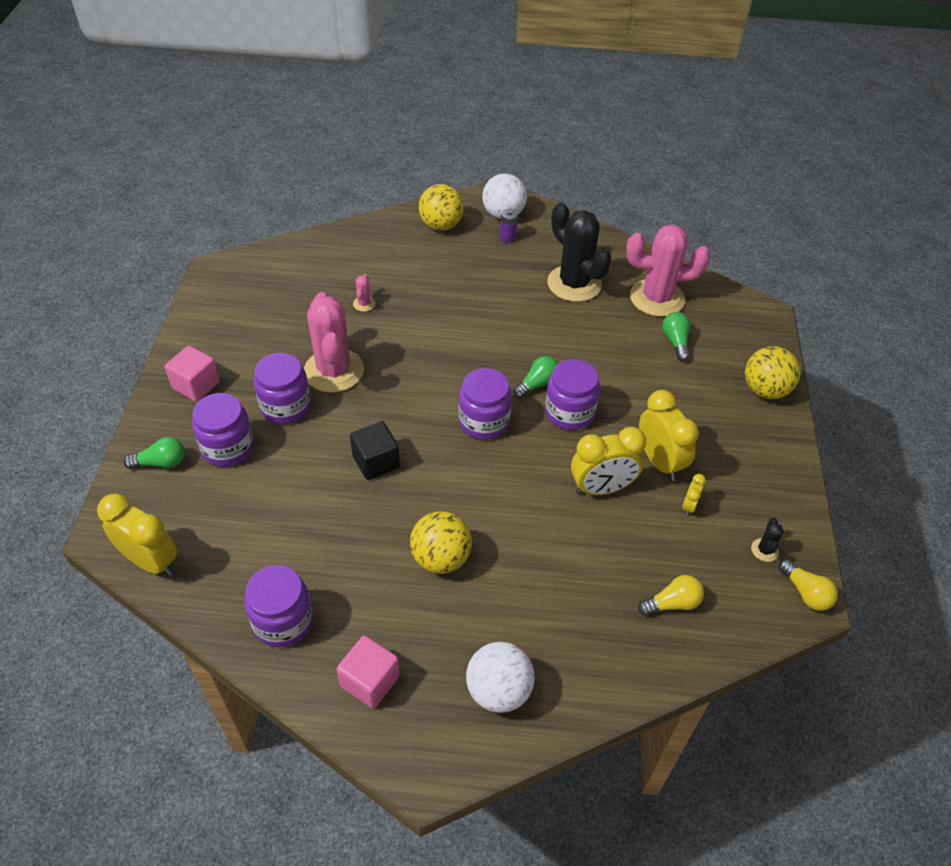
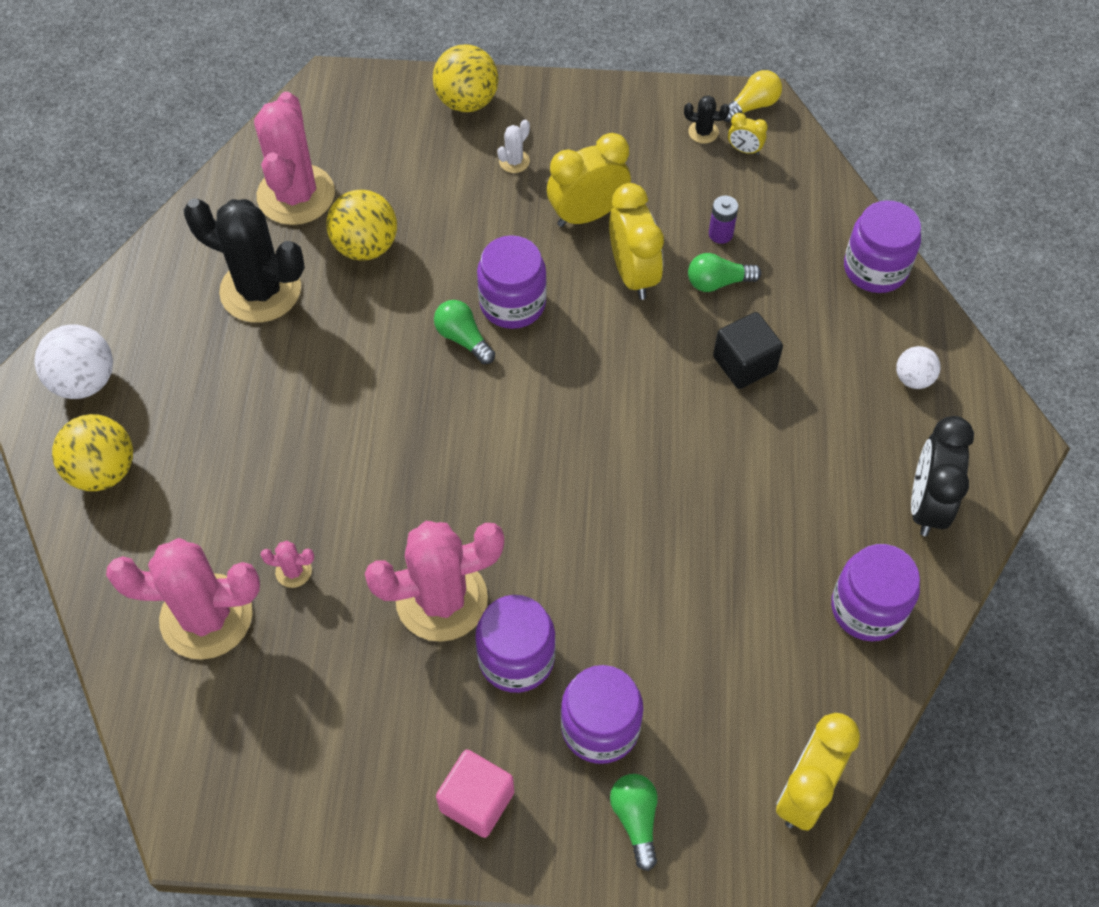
camera: 90 degrees left, 10 degrees up
(340, 269) = (206, 617): none -> pink cactus
(370, 681) = (926, 504): pink cube -> black clock
(376, 462) = (611, 526): black cube -> black cube (744, 364)
(441, 558) = (754, 441): yellow ball -> yellow ball (365, 246)
(484, 422) = (533, 400): purple jar -> purple jar (875, 268)
(498, 690) = (913, 379): white ball -> white ball, size x0.58
(507, 238) = (145, 375): purple battery -> purple battery (720, 234)
(574, 284) = (260, 290): black cactus -> black cactus turned 60 degrees clockwise
(672, 603) = (782, 219): yellow light bulb -> none
(675, 342) = (382, 182): green light bulb -> green light bulb (718, 282)
(689, 506) = (651, 192): yellow clock -> yellow clock (744, 150)
(708, 417) = (514, 161): none -> white cactus

